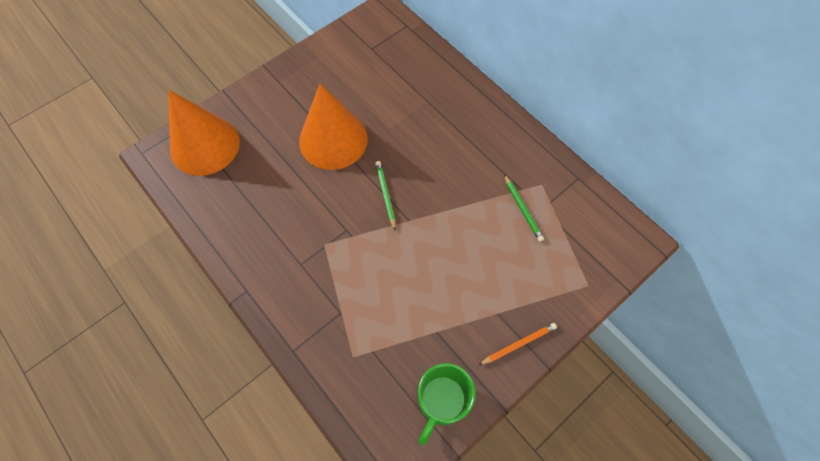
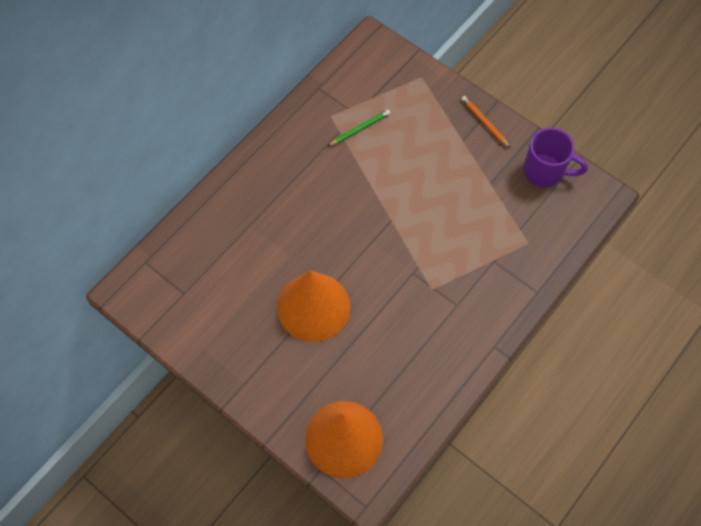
camera: 100 degrees left, 0 degrees up
(385, 195) = (368, 245): green pencil -> none
(441, 401) = (545, 171): green mug -> purple mug

